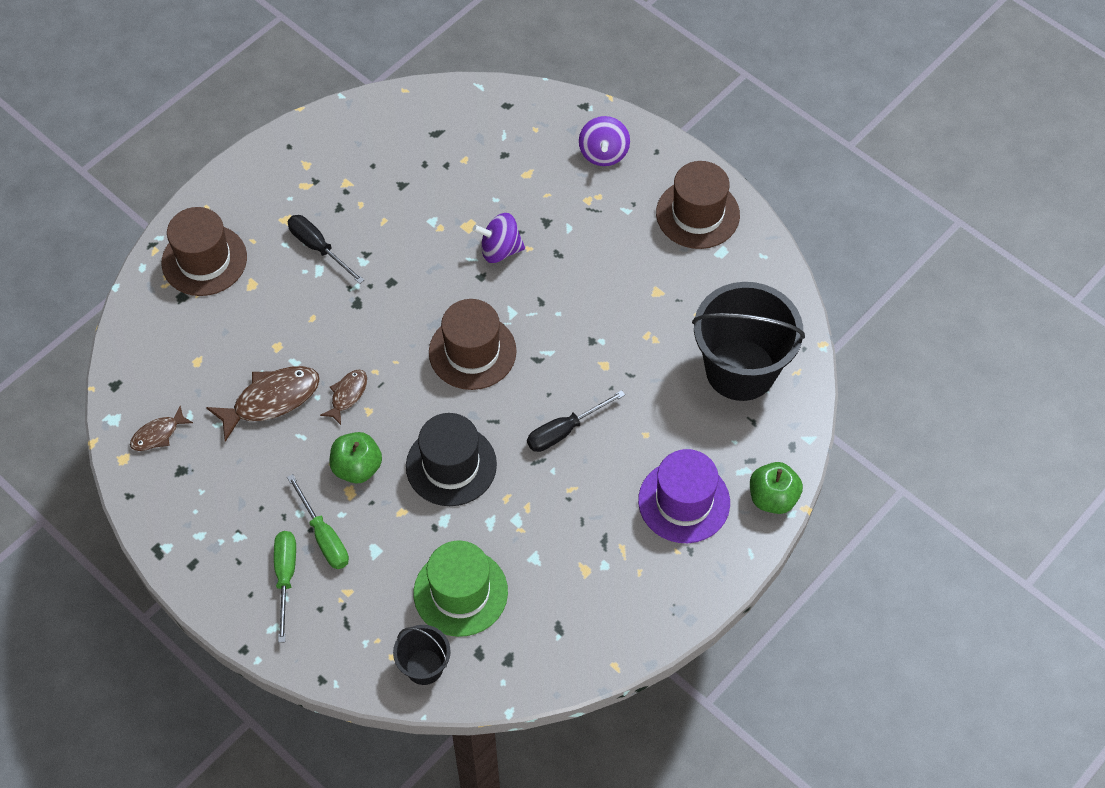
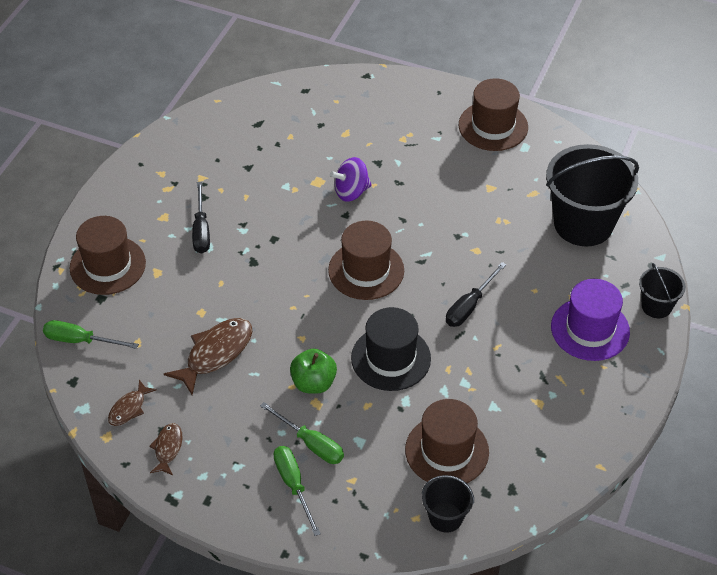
camera: 20 degrees left, 10 degrees down
(141, 340) = (80, 340): none -> green screwdriver
(318, 248) = (201, 230): black screwdriver -> black screwdriver turned 120 degrees counterclockwise
(347, 395) = (278, 331): brown fish -> brown fish (168, 448)
(460, 592) = (447, 451): green hat -> brown hat
(603, 153) = (398, 104): purple spinning top -> none
(772, 498) = (656, 306): green apple -> black bucket

